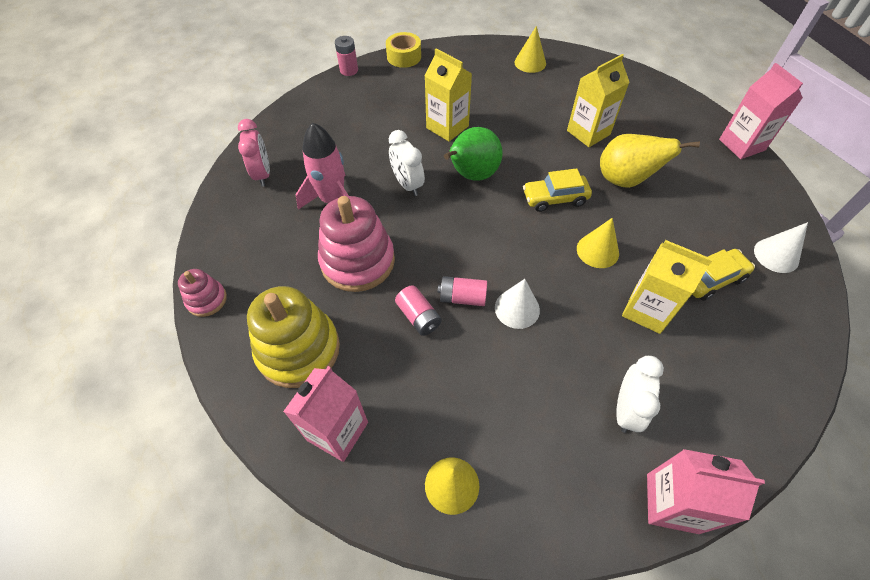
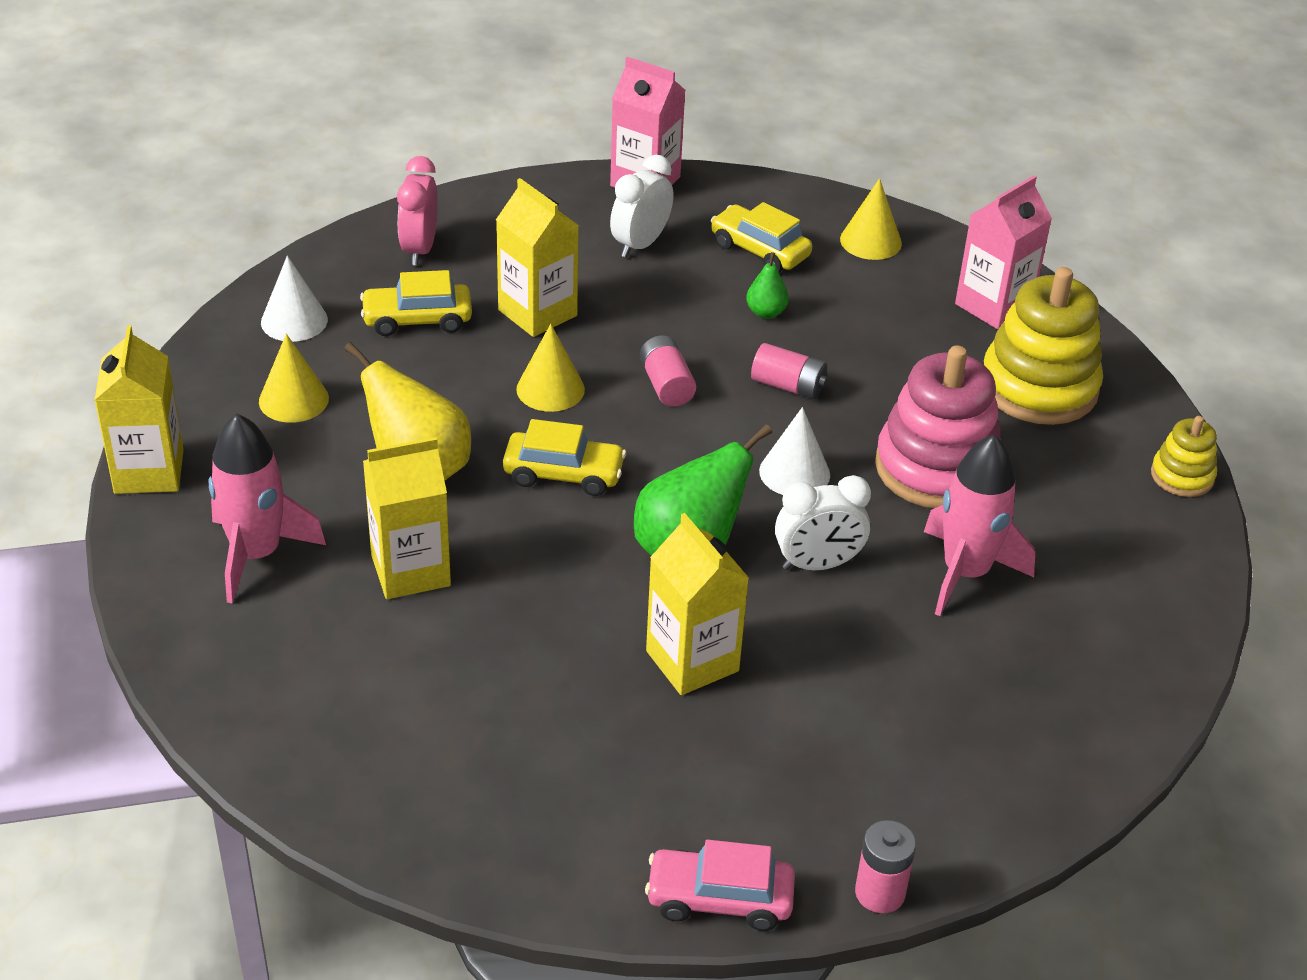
camera: 165 degrees left, 15 degrees down
(207, 300) = (1182, 476): pink stacking toy -> yellow stacking toy
(263, 174) = (1102, 659): pink clock -> pink clock (419, 249)
(404, 57) = (719, 899): yellow tape -> pink car
(407, 185) = (817, 564): white clock -> white clock turned 90 degrees clockwise
(418, 317) = (860, 381): pink battery -> pink battery (666, 385)
(502, 363) = (766, 312): none -> green pear
(517, 308) = (715, 356): white cone -> white cone (794, 472)
(530, 63) = (404, 781): yellow cone -> yellow cone (293, 399)
(535, 436) = (759, 250): none -> yellow car
(656, 122) = (257, 555): none -> pink rocket
(741, 145) = (149, 471): pink carton -> yellow carton

